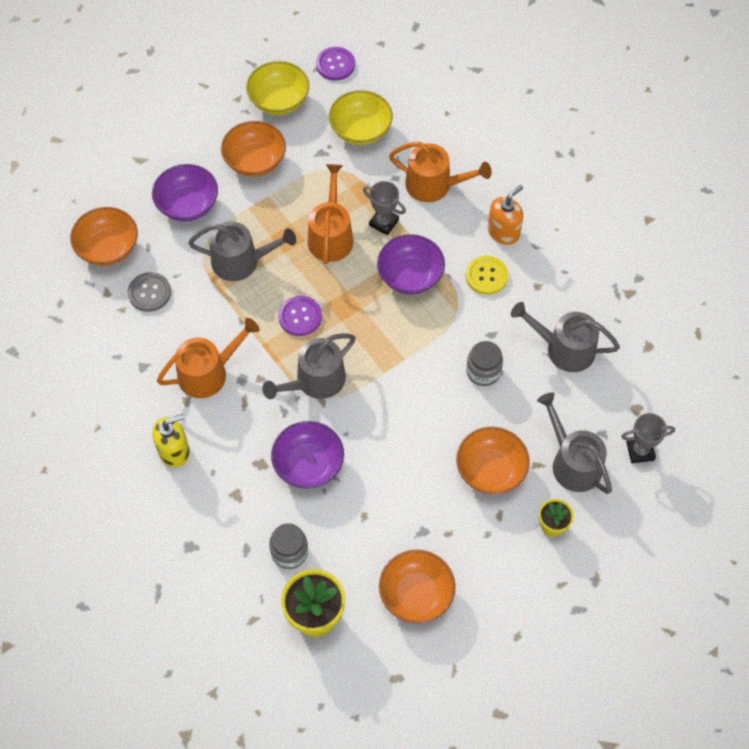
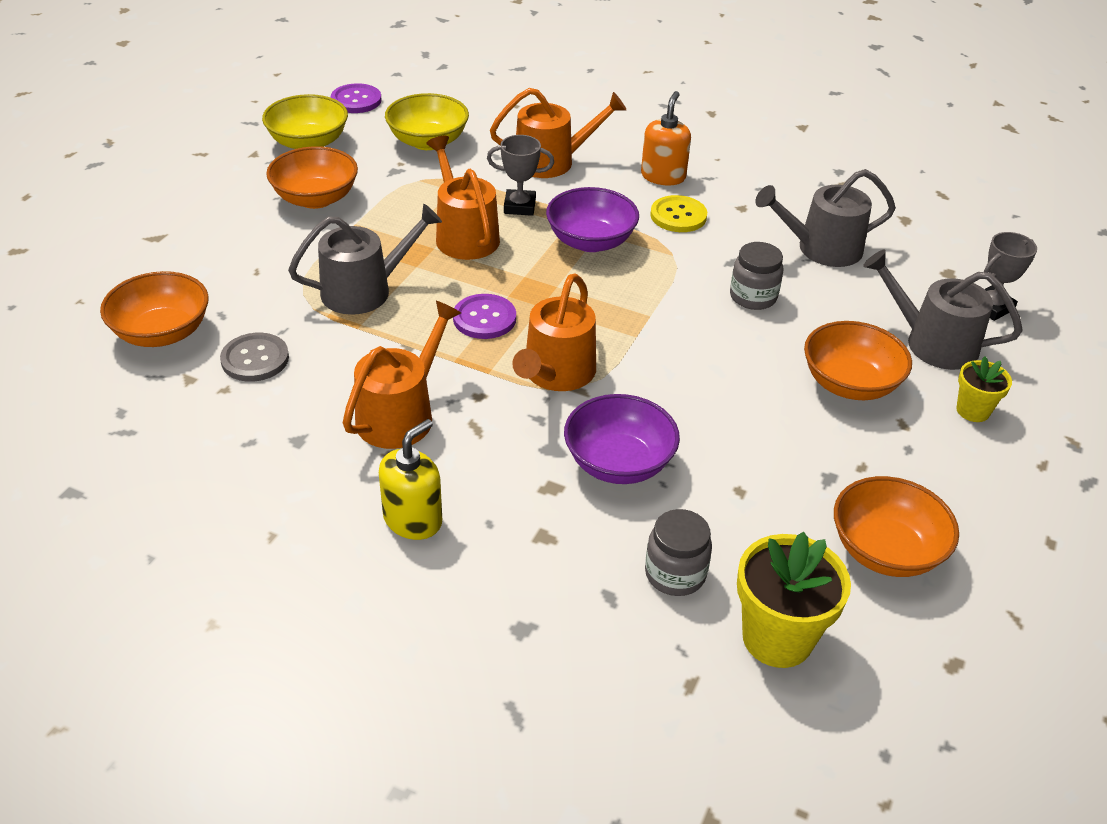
camera: 30 degrees left, 20 degrees down
(187, 205) = (252, 260): purple bowl -> none
(315, 381) = (556, 373): grey watering can -> orange watering can

